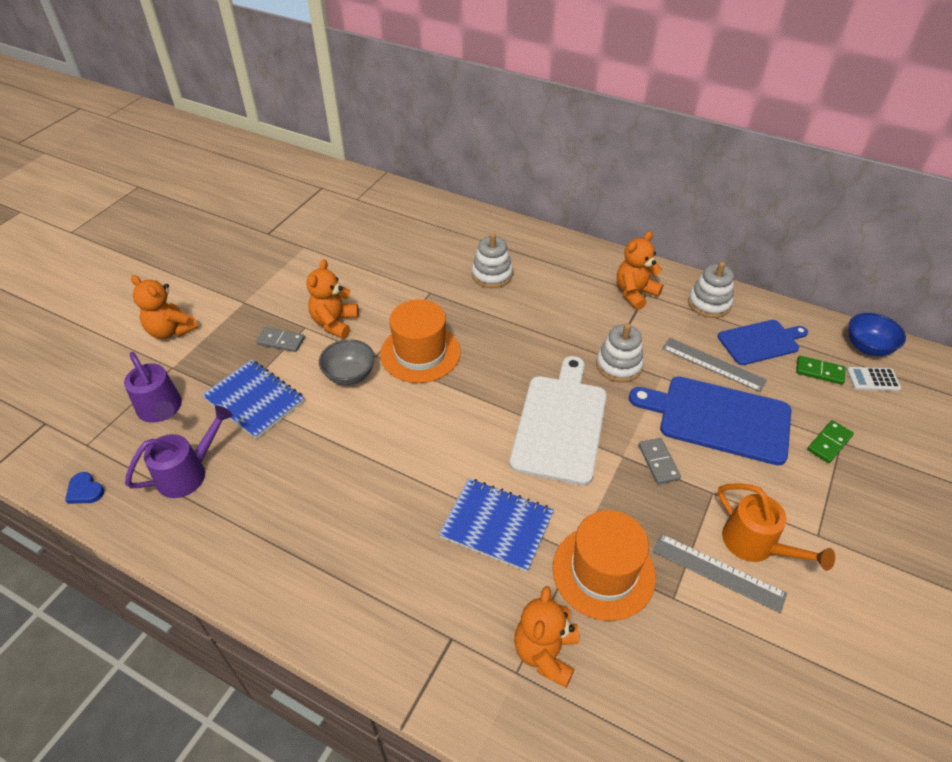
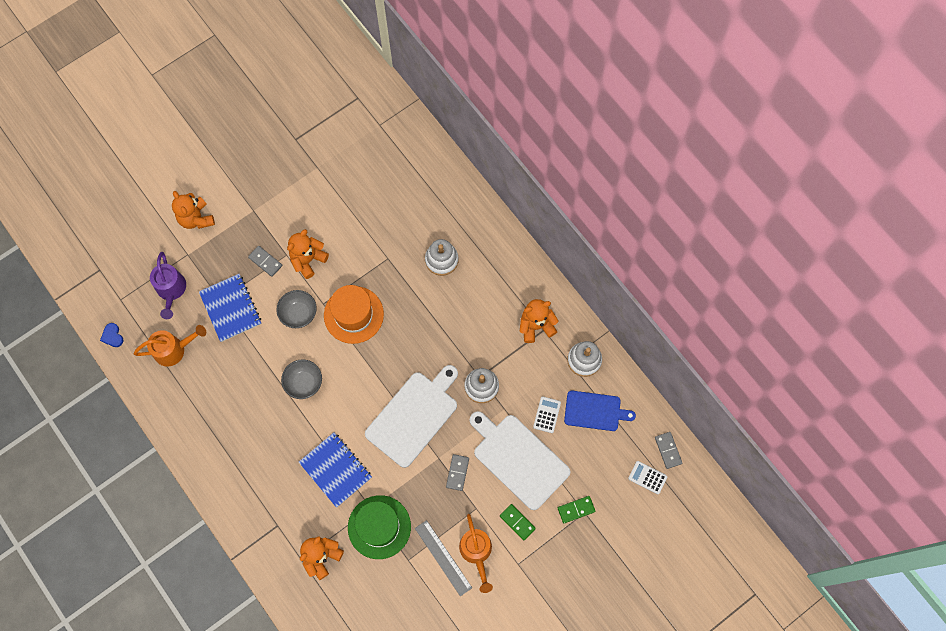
camera: 25 degrees right, 25 degrees up
(188, 473) = (174, 349): purple watering can -> orange watering can
(395, 442) = (304, 383): none -> grey bowl
(603, 572) = (379, 527): orange hat -> green hat
(713, 364) = (547, 415): grey ruler -> white calculator
(718, 418) = (518, 459): blue cutting board -> white cutting board
(819, 371) = (616, 454): green domino -> green domino (517, 522)
(867, 347) = (668, 450): blue bowl -> grey domino

